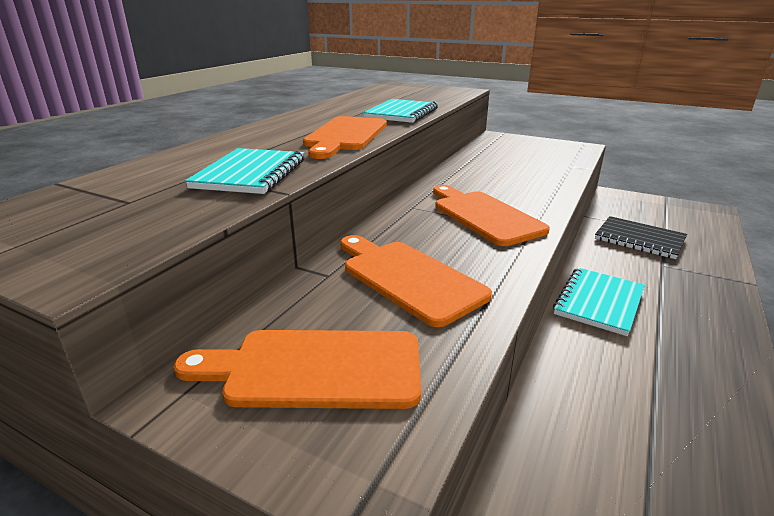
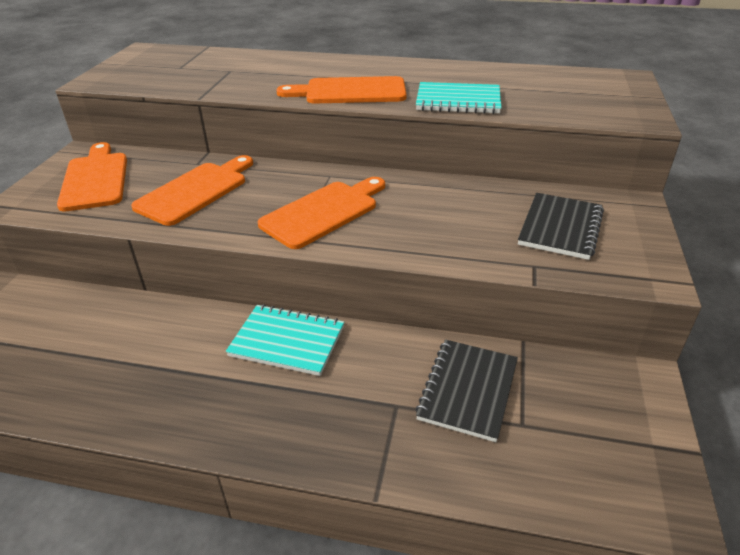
camera: 75 degrees right, 10 degrees up
(250, 174) = (235, 82): turquoise notebook -> none
(525, 154) = (560, 228): none -> black notebook

